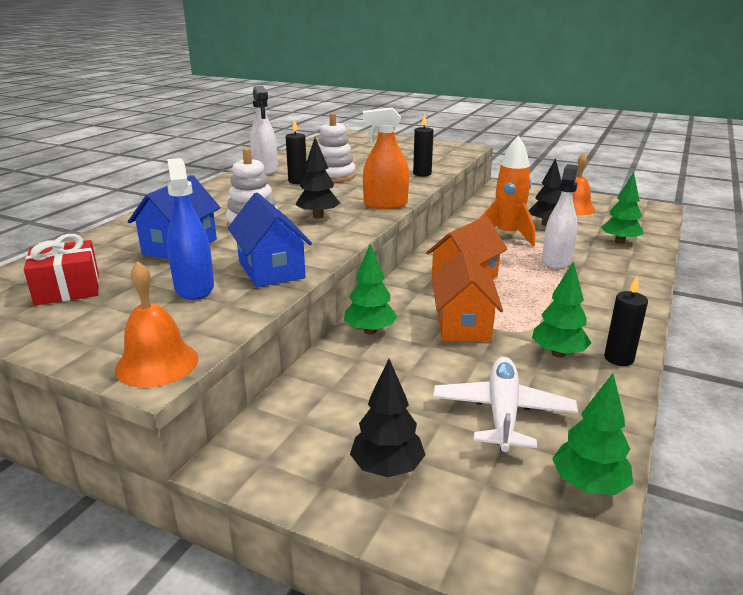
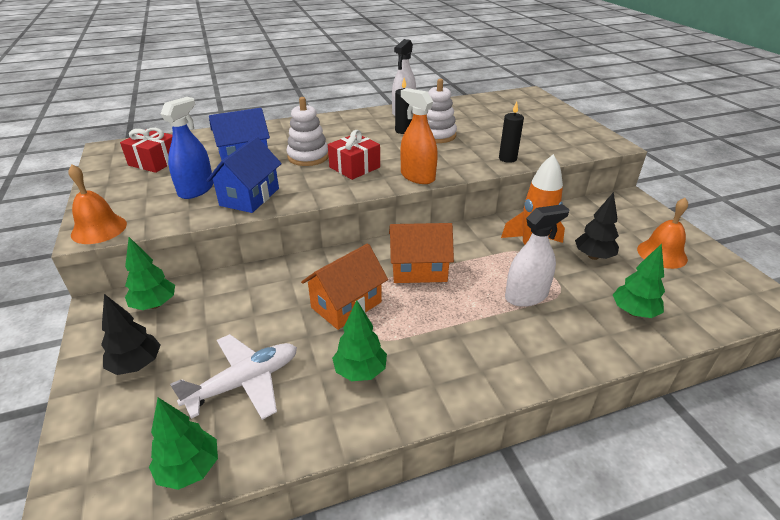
camera: 45 degrees right, 10 degrees up
(318, 216) = (354, 167): black tree -> red gift
(370, 331) = (288, 272): green tree -> green tree (155, 305)
(618, 358) = (393, 409): black candle -> none

